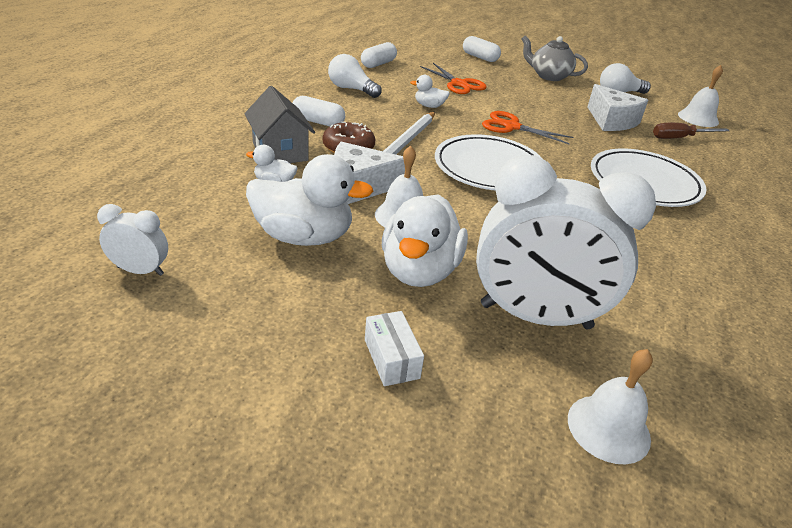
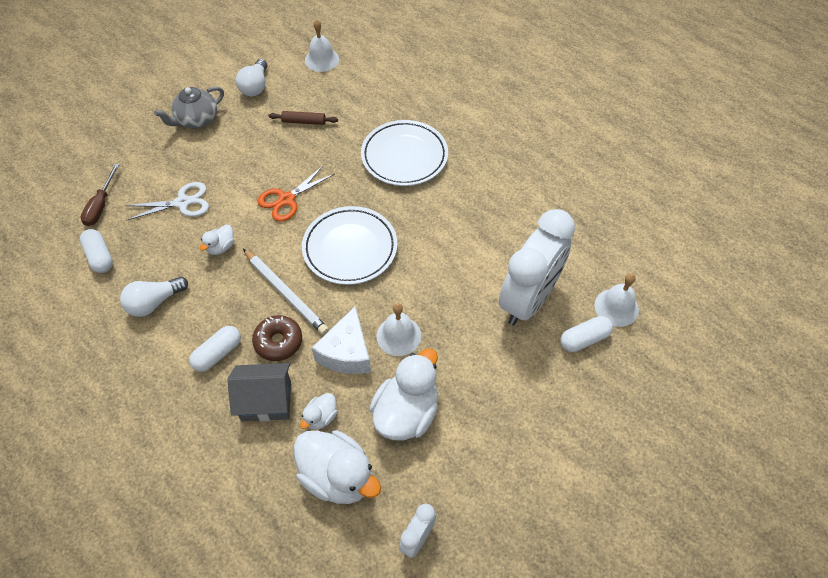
camera: 65 degrees left, 20 degrees up
(391, 359) = (545, 394): white box -> none
(419, 271) = (467, 348): white duck -> white duck (338, 476)
(459, 84) = (182, 202): orange scissors -> white scissors
(480, 57) = (125, 156): white capsule -> white capsule (584, 339)
(611, 121) = (304, 121): white cheese -> brown rolling pin
(679, 138) = (348, 93): brown screwdriver -> brown screwdriver (101, 205)

